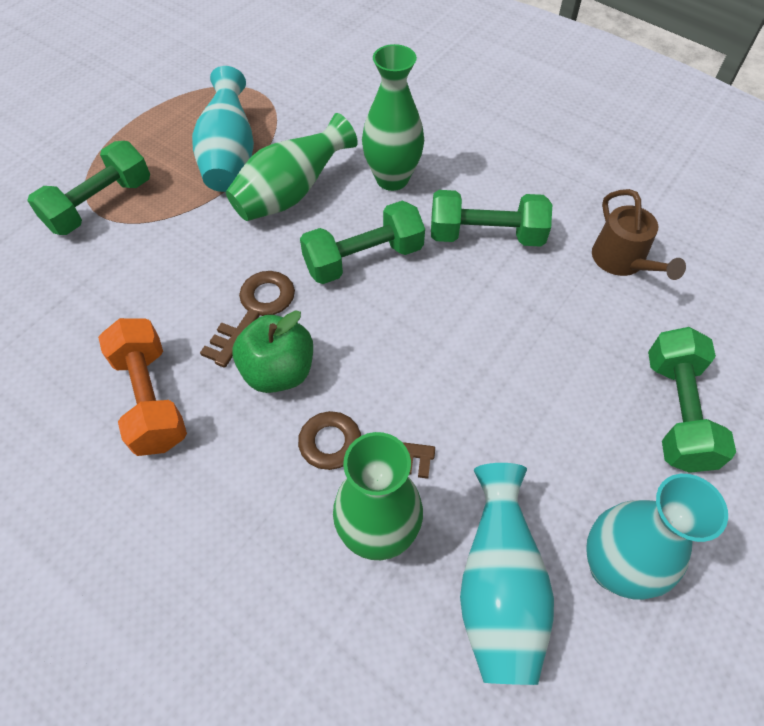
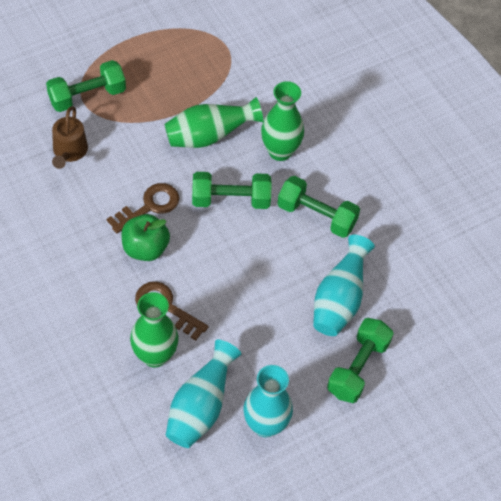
camera: 20 degrees right, 0 degrees up
(151, 398) = (69, 234): orange dumbbell -> none
(230, 156) = (183, 92): turquoise vase -> turquoise vase (339, 300)
(622, 261) = (392, 268): brown watering can -> brown watering can (69, 151)

